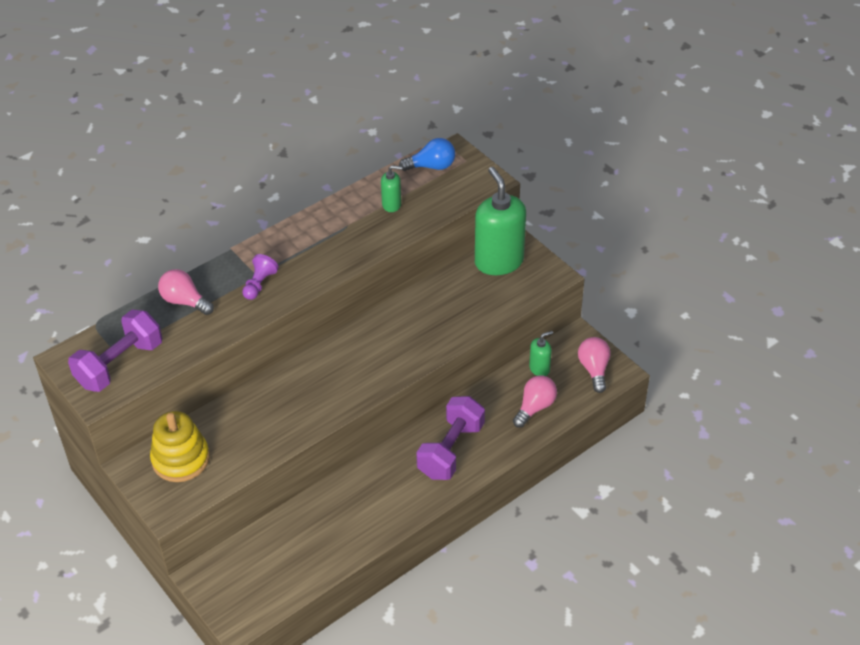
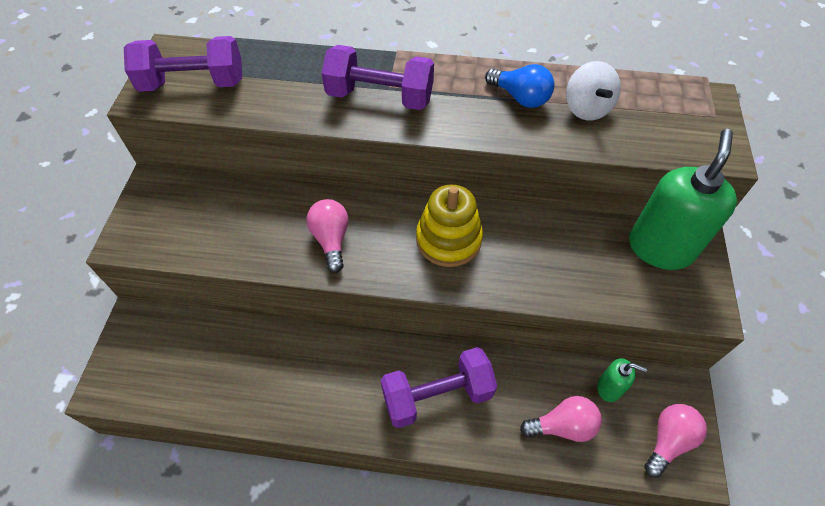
camera: 45 degrees right, 10 degrees up
(180, 459) = (185, 207): yellow stacking toy -> yellow stacking toy (448, 239)
(184, 301) = (305, 68): pink light bulb -> pink light bulb (331, 240)
(259, 284) = (380, 97): purple pawn -> purple dumbbell
(391, 205) = (586, 108): green soap dispenser -> white spinning top
(431, 166) = (670, 99): blue light bulb -> blue light bulb (520, 97)

